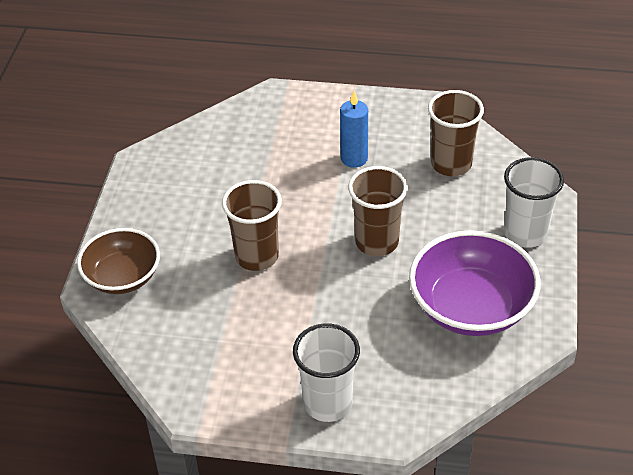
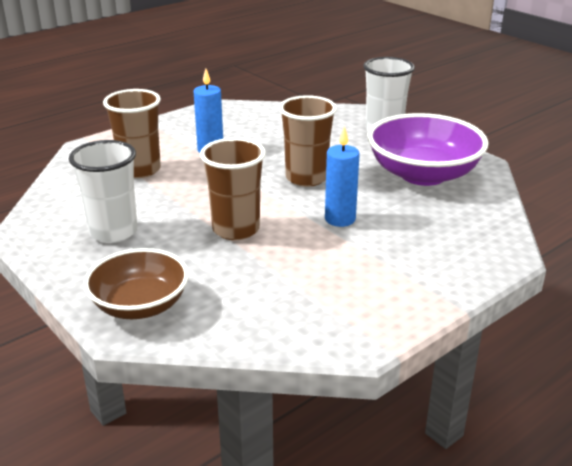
camera: 50 degrees left, 15 degrees down
(328, 403) = (443, 270): white cup -> white cup (113, 232)
(336, 302) = (340, 219): none -> blue candle
(451, 164) = (280, 124): brown cup -> brown cup (140, 170)

